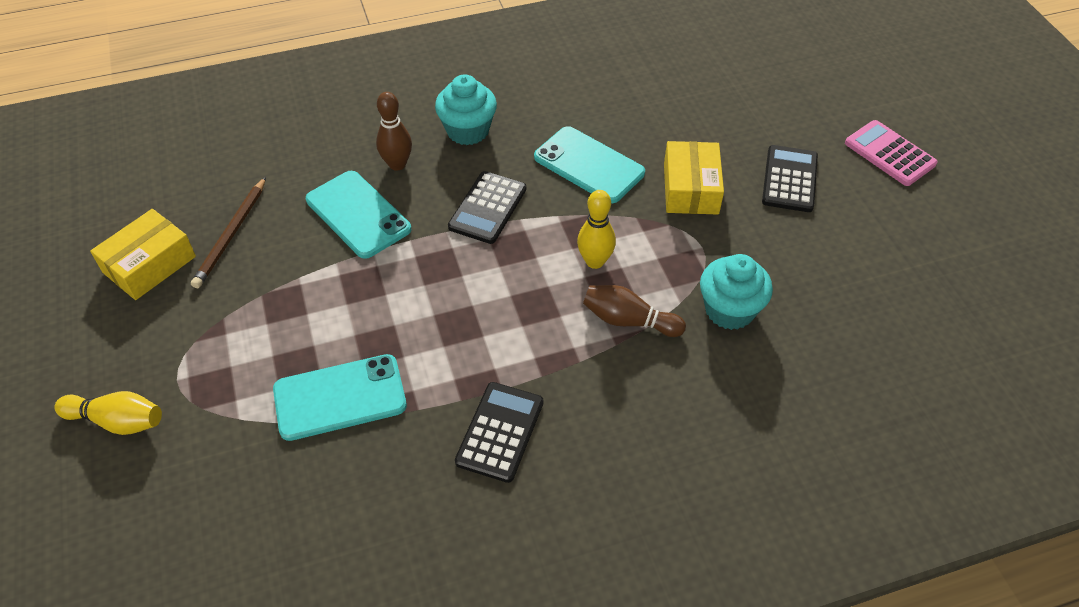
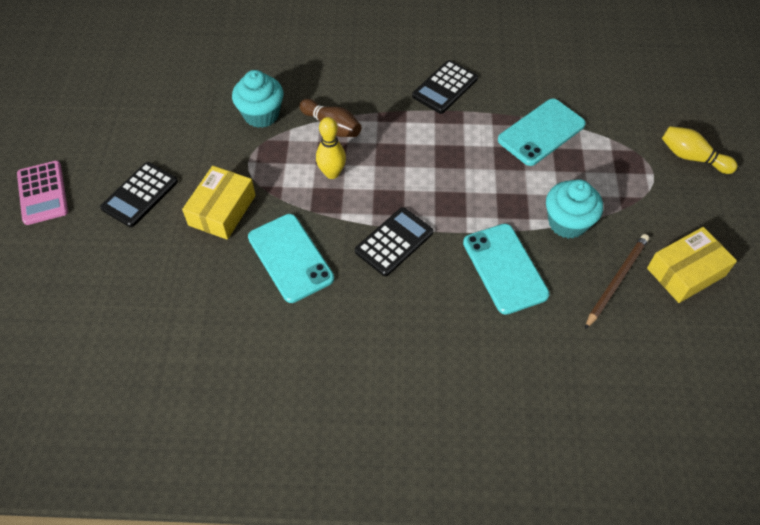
camera: 160 degrees left, 5 degrees up
(340, 397) = (541, 132): turquoise phone -> turquoise phone turned 45 degrees counterclockwise
(397, 164) = (458, 311): brown bowling pin -> none
(468, 131) = (381, 331): turquoise cupcake -> turquoise cupcake (567, 223)

